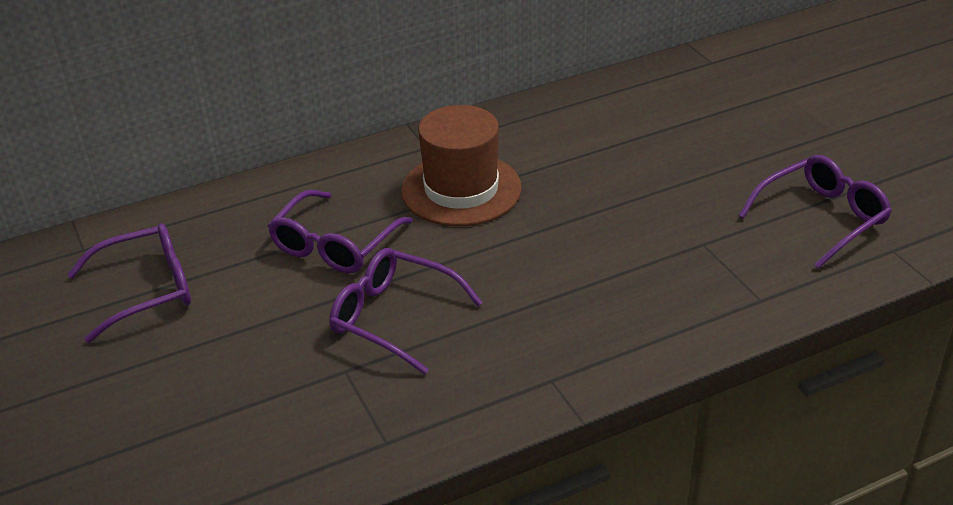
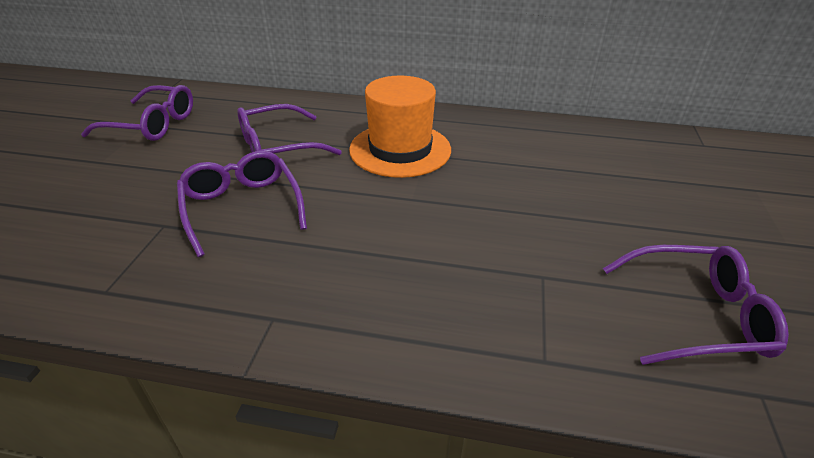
camera: 35 degrees right, 0 degrees up
(461, 189) = (400, 149): brown hat -> orange hat

